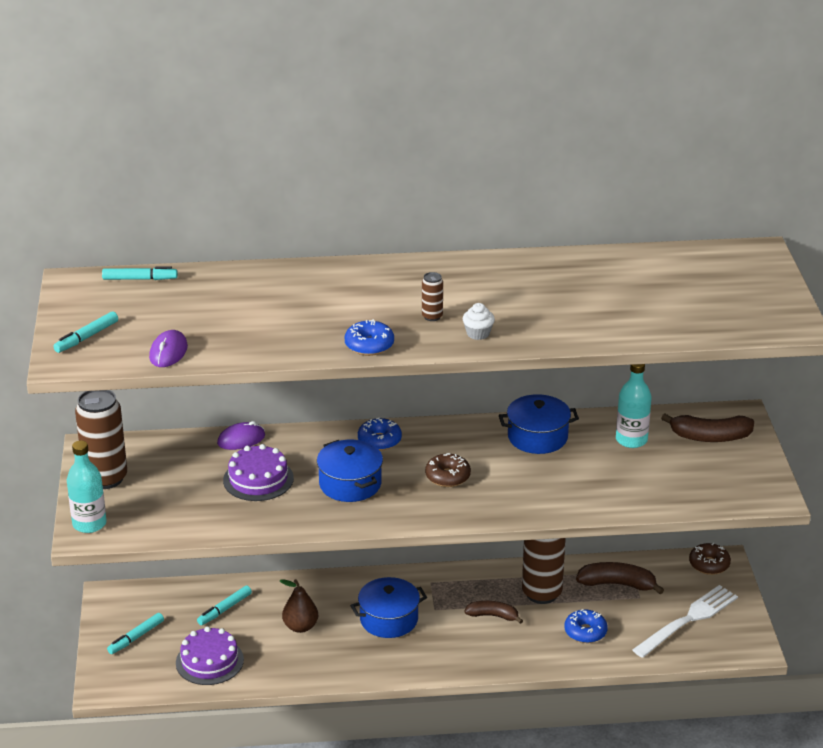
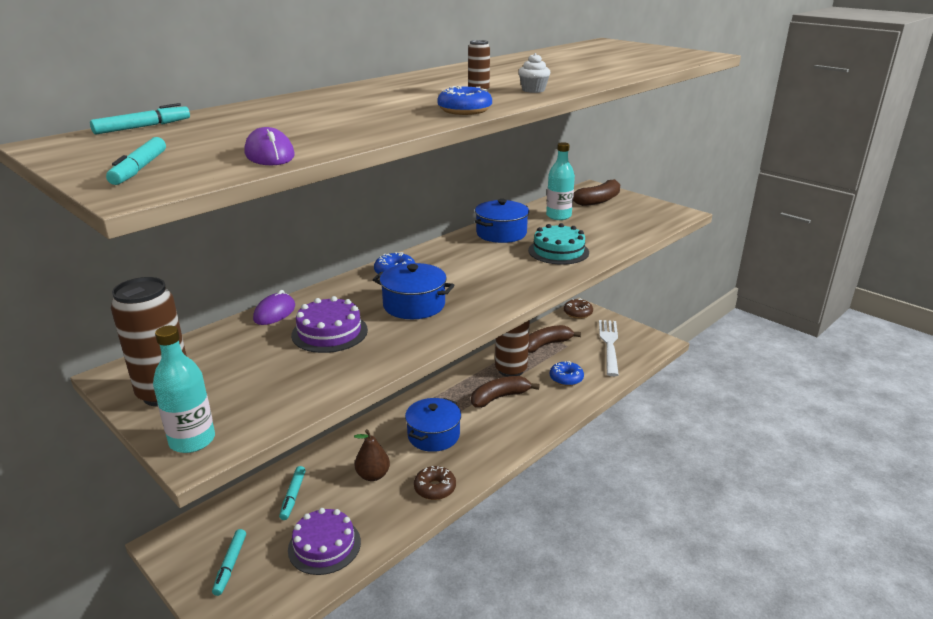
camera: 40 degrees left, 5 degrees down
(447, 476) = (479, 273): brown donut -> brown donut (435, 488)
(493, 616) = (499, 397): brown banana -> brown banana, size x1.50
(557, 485) = (558, 251): none -> turquoise cake

